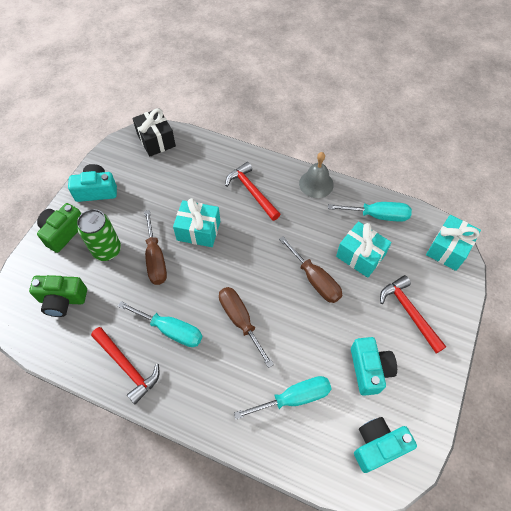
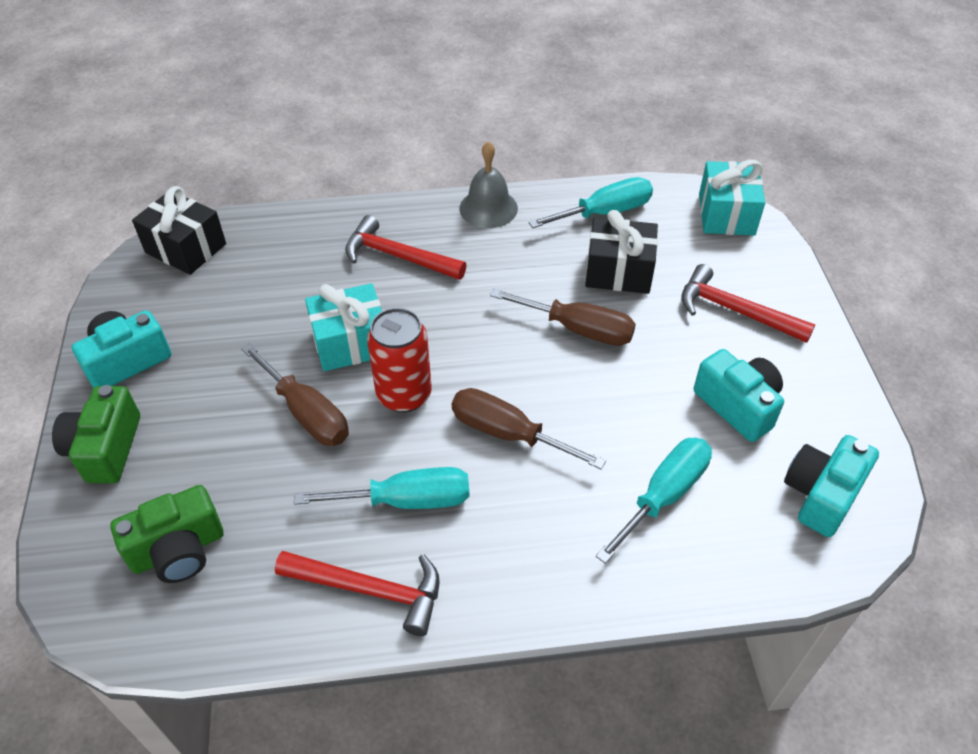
camera: 30 degrees left, 10 degrees down
(107, 250) = (210, 438): green can -> none
(205, 272) = (404, 395): none -> red can
(360, 256) = (618, 271): turquoise gift -> black gift

